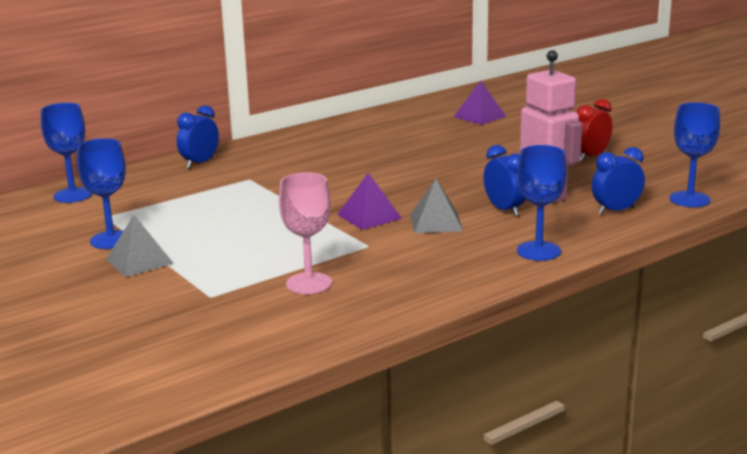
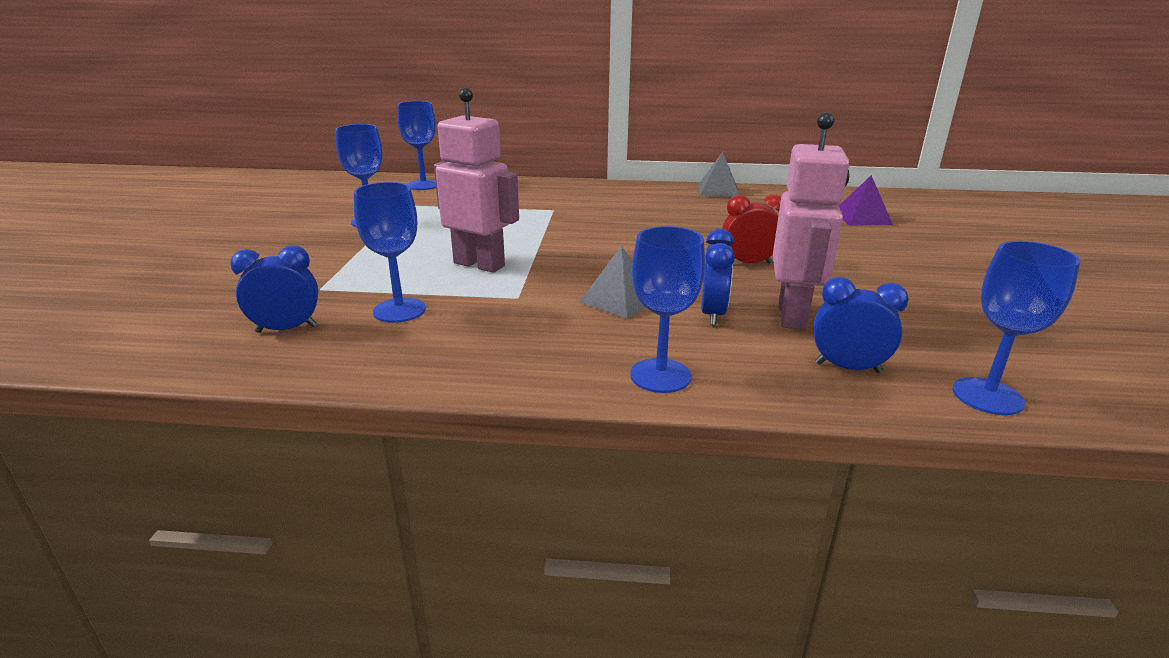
camera: 40 degrees right, 5 degrees up
(139, 261) = (348, 242): grey pyramid -> grey pyramid (718, 190)
(200, 163) = (546, 188): blue clock -> blue clock (286, 329)
(291, 236) = (479, 264): none -> pink robot
(309, 283) = (399, 310): pink goblet -> blue goblet
(369, 216) = (574, 271): purple pyramid -> none
(591, 156) = (925, 294): red clock -> red clock (748, 263)

